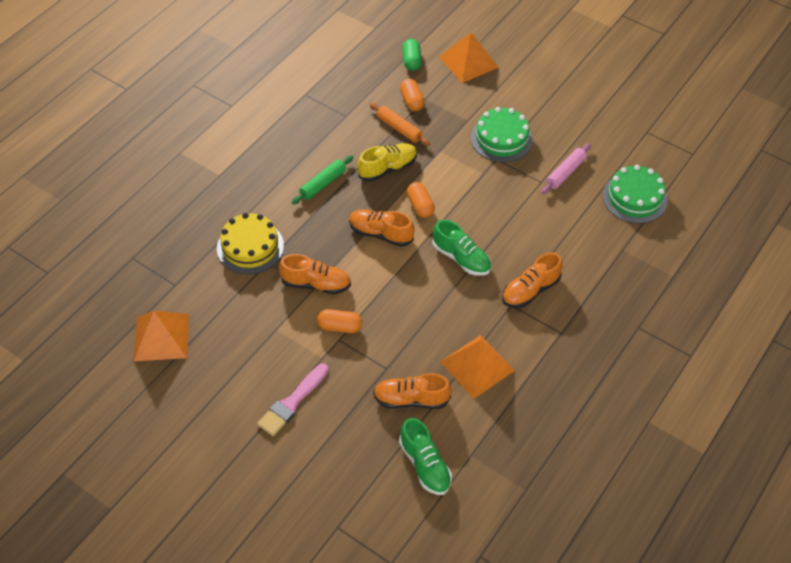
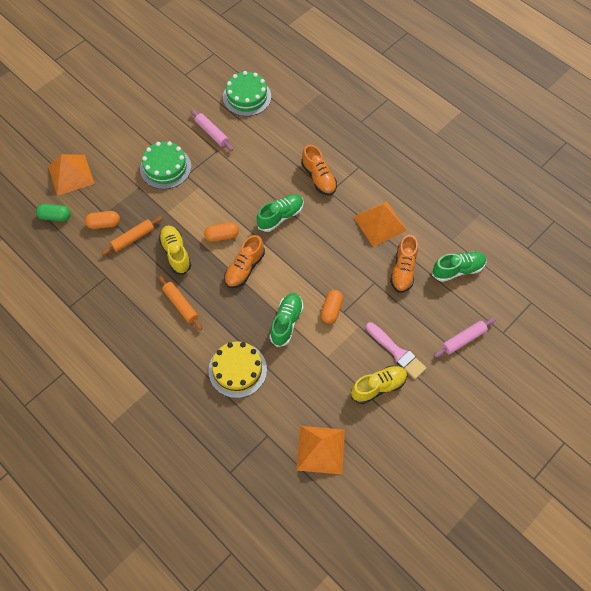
camera: 80 degrees left, 10 degrees up
(243, 387) = (378, 387): none -> yellow shoe
(316, 284) = (286, 322): orange shoe -> green shoe
(320, 478) = (463, 339): none -> pink rolling pin
(323, 184) = (180, 304): green rolling pin -> orange rolling pin

